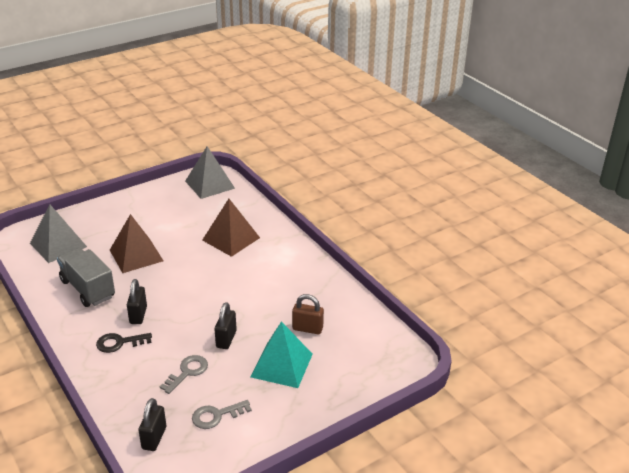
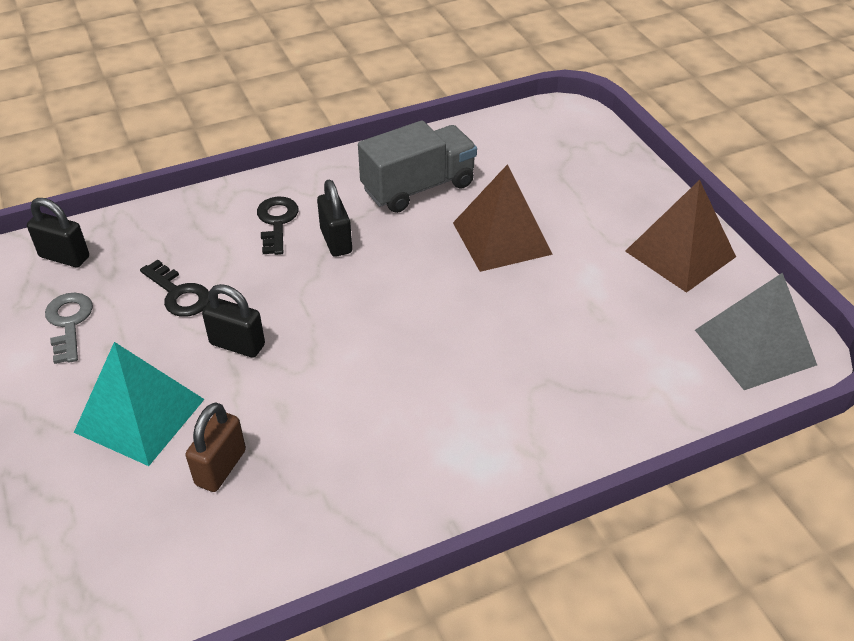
camera: 100 degrees right, 10 degrees up
(58, 245) = (543, 153): grey pyramid -> none
(138, 315) = (336, 241): black padlock -> black padlock turned 60 degrees clockwise
(187, 372) = (179, 294): grey key -> black key
(231, 239) = (541, 370): brown pyramid -> brown pyramid (680, 254)

